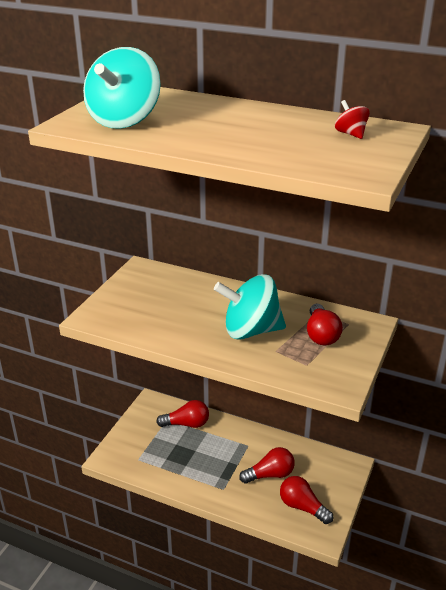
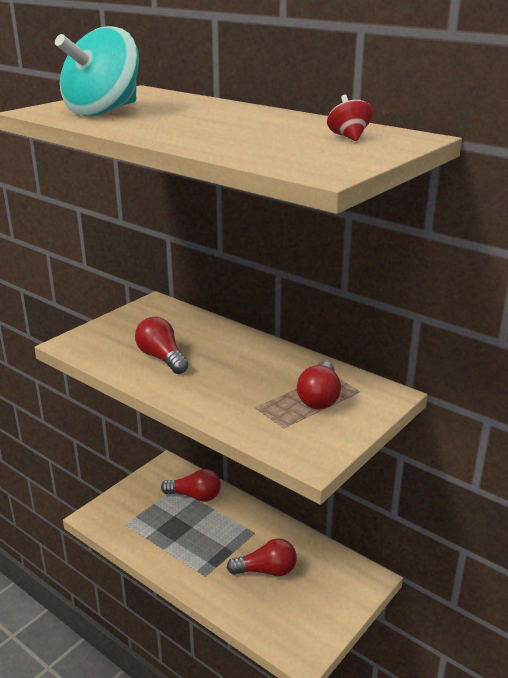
camera: 15 degrees right, 5 degrees down
(250, 331) = (238, 381): turquoise spinning top -> none
(302, 507) = (290, 616): red light bulb -> red light bulb (162, 358)

